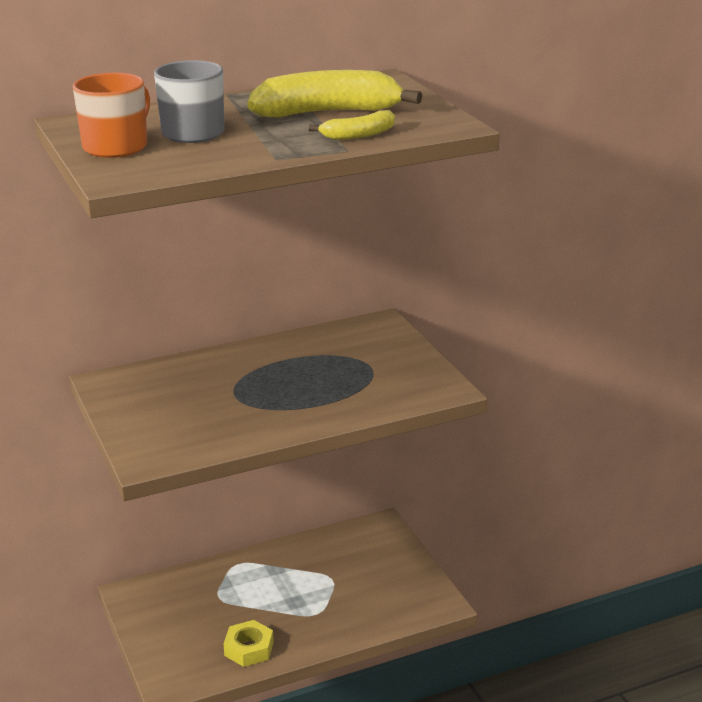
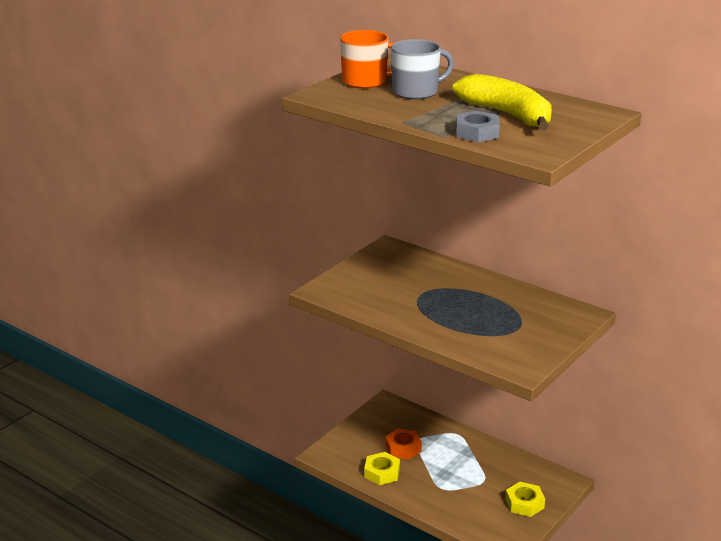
camera: 60 degrees right, 0 degrees up
(222, 614) = (403, 448): none -> orange nut
(358, 135) = (477, 133): yellow banana -> grey nut
(390, 566) = (524, 503): none -> yellow nut

